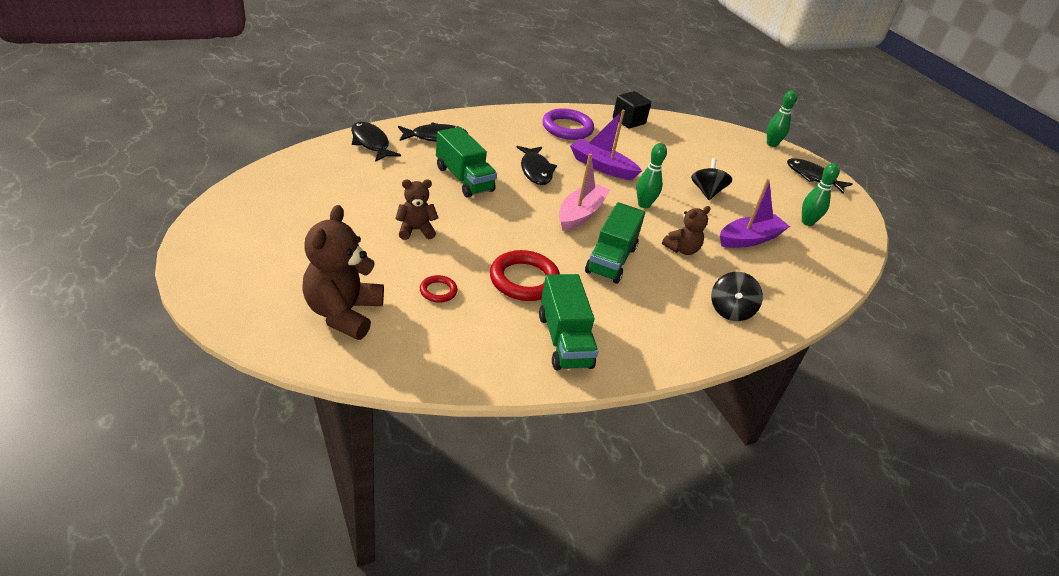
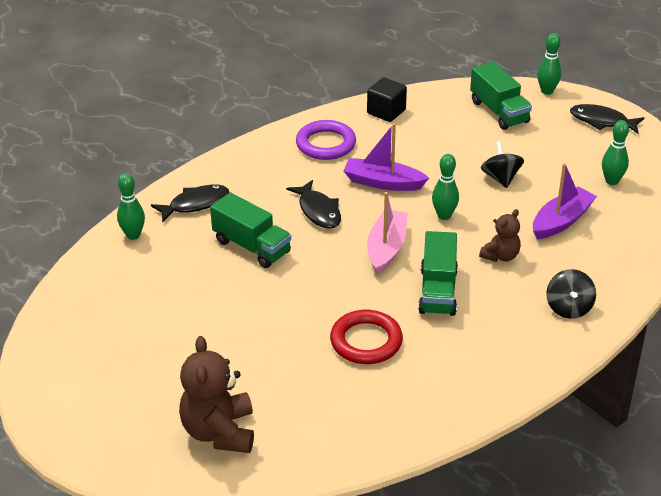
camera: 10 degrees left, 0 degrees up
(371, 143) = (133, 235): black fish -> green bowling pin
(415, 230) = (236, 323): brown teddy bear -> none
(438, 291) = (293, 380): red ring -> none
(564, 340) = (431, 390): green truck -> green truck (499, 112)

